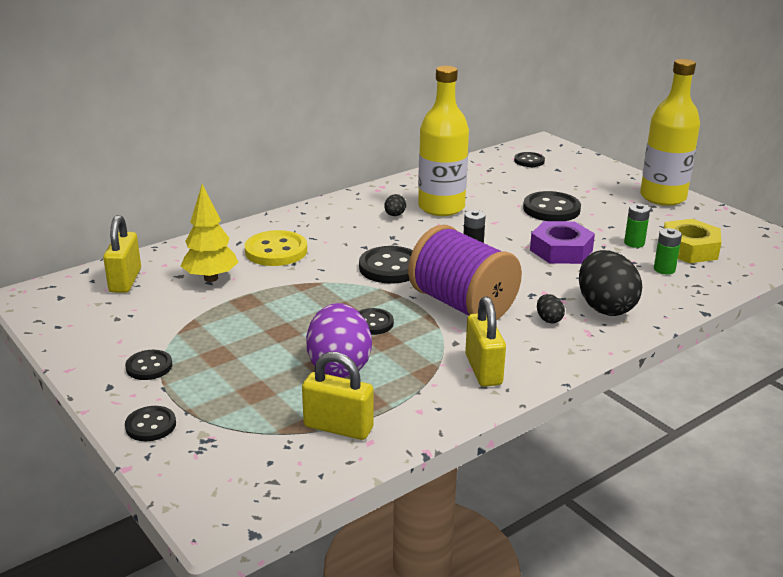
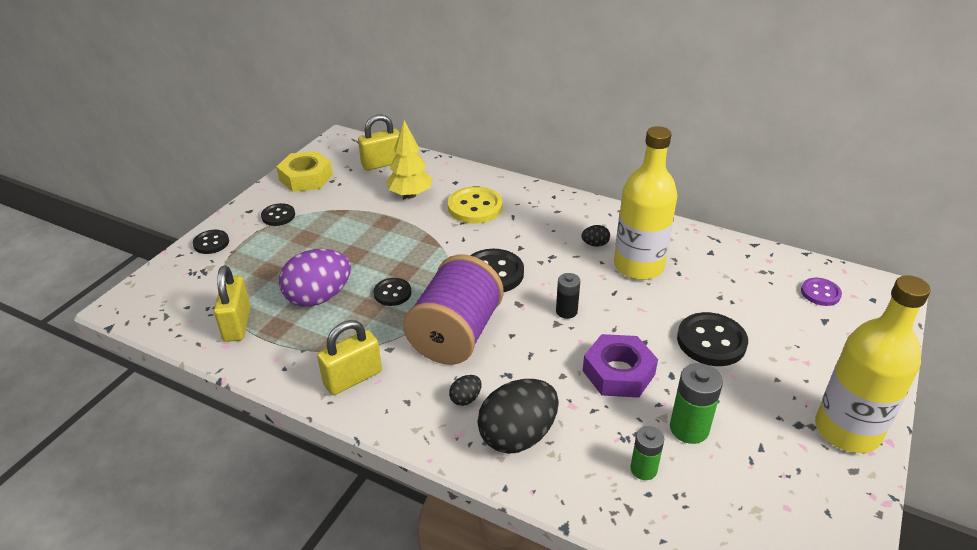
camera: 65 degrees right, 10 degrees up
(529, 161) = (820, 293): black button -> purple button
(634, 243) = (689, 428): green battery -> green battery, size x1.53
(689, 249) = (719, 484): yellow nut -> yellow nut (306, 177)

